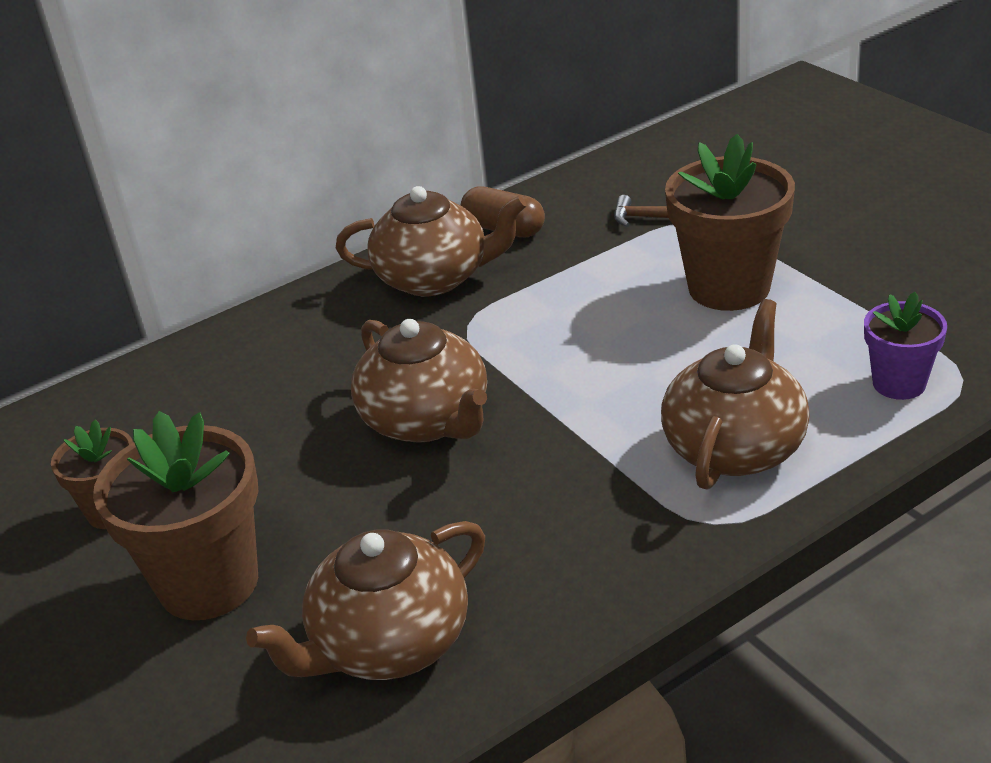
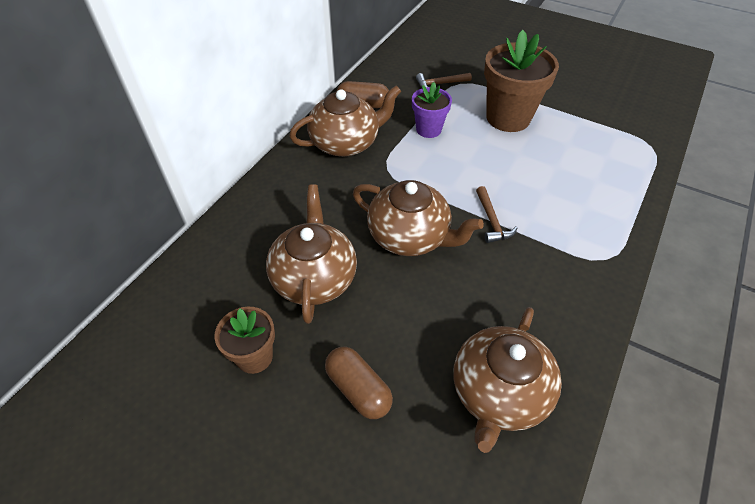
camera: 30 degrees left, 15 degrees up
(209, 583) = (358, 389): brown flower pot -> brown capsule
(570, 427) = (491, 220): none -> brown hammer
(735, 447) = (582, 210): brown teapot -> brown teapot (314, 277)
(899, 383) = (627, 155): purple flower pot -> purple flower pot (428, 129)

